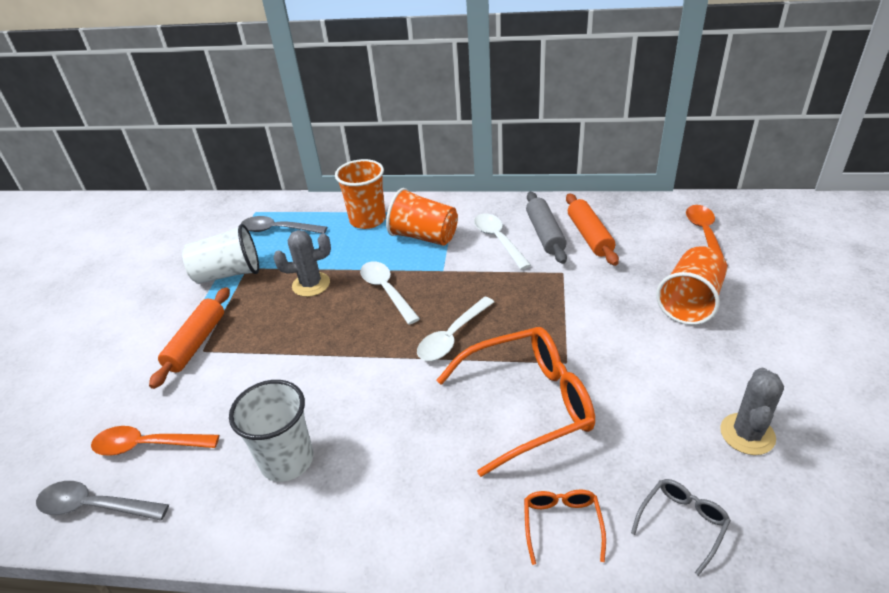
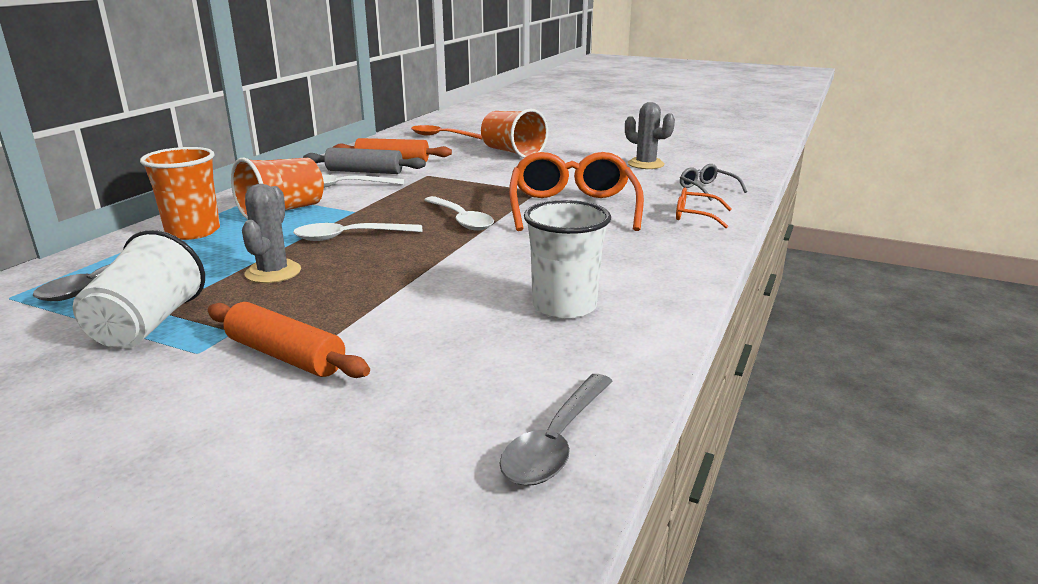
camera: 75 degrees left, 15 degrees down
(148, 445) = (469, 397): orange spoon -> none

